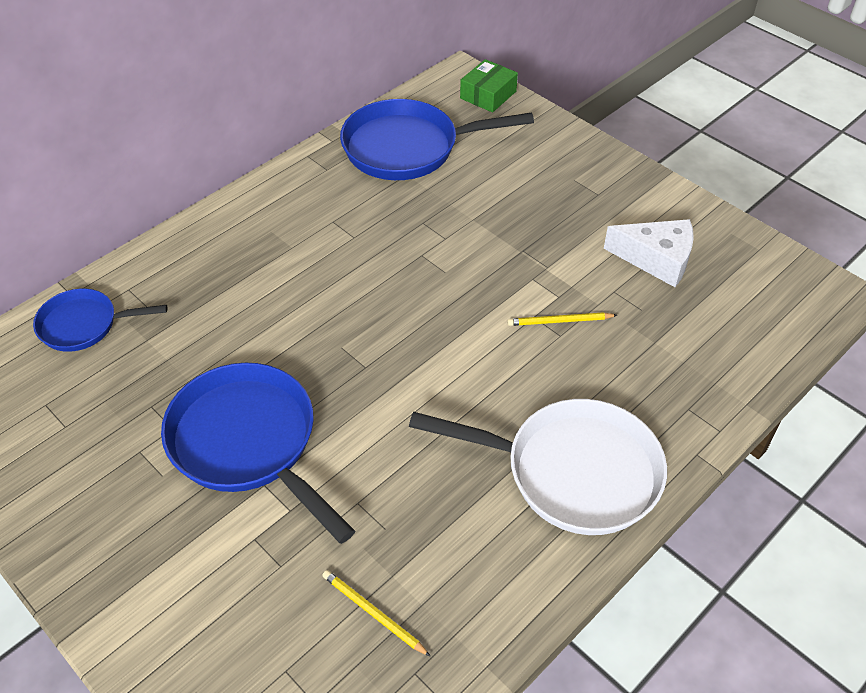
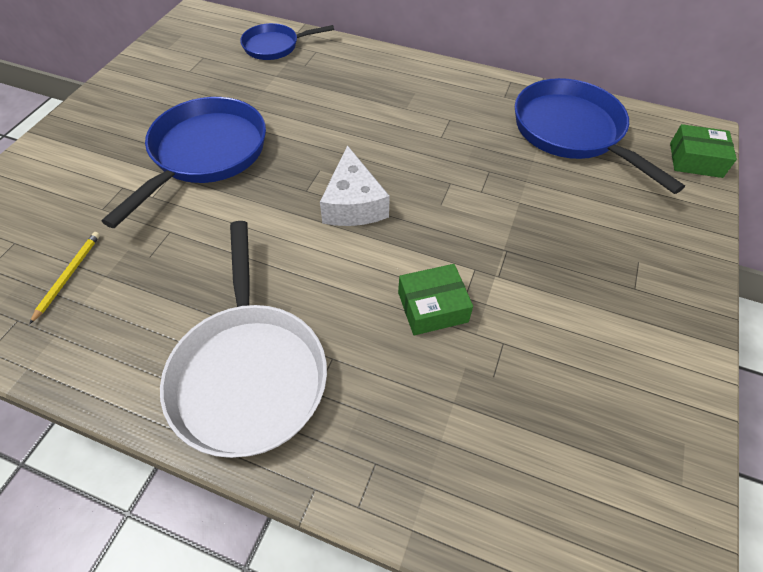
camera: 65 degrees right, 5 degrees up
(84, 325) = (274, 46): blue pan -> blue pan turned 75 degrees counterclockwise
(559, 321) = (432, 307): yellow pencil -> green box
(656, 259) = (579, 371): white cheese -> white cheese (353, 203)

